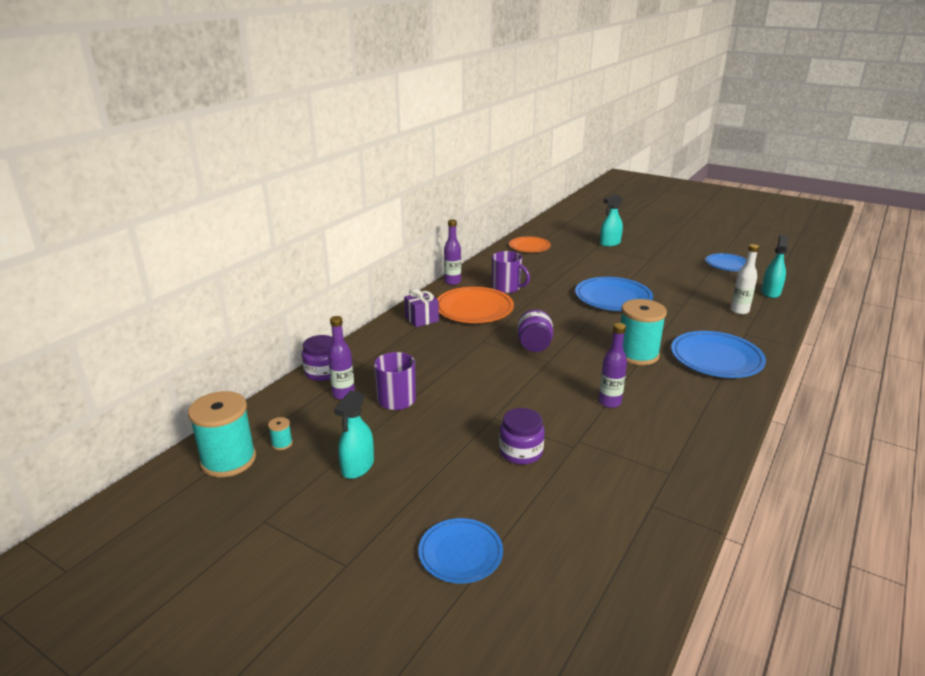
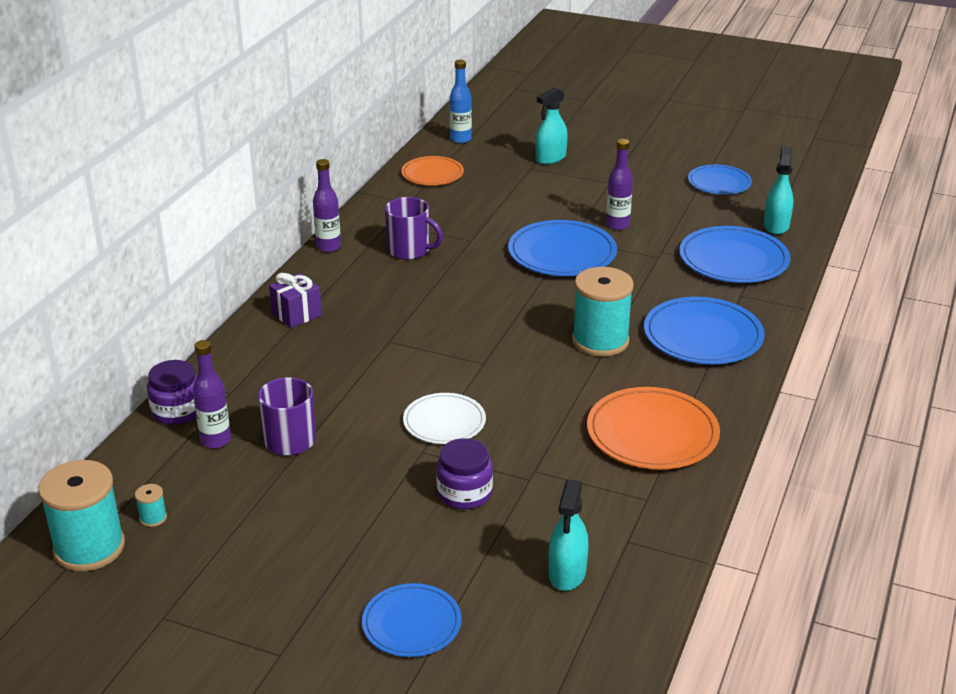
camera: 10 degrees left, 5 degrees up
(357, 467) = (261, 536): turquoise spray bottle -> turquoise spray bottle (567, 573)
(474, 308) = (368, 289): orange plate -> orange plate (652, 433)
(513, 398) = (444, 422): none -> white plate
(534, 346) = (461, 341): purple jar -> none
(551, 229) = (460, 139): none -> blue bottle
(609, 402) = (569, 414): purple bottle -> purple bottle (617, 225)
(739, 311) = (733, 259): white bottle -> blue plate

